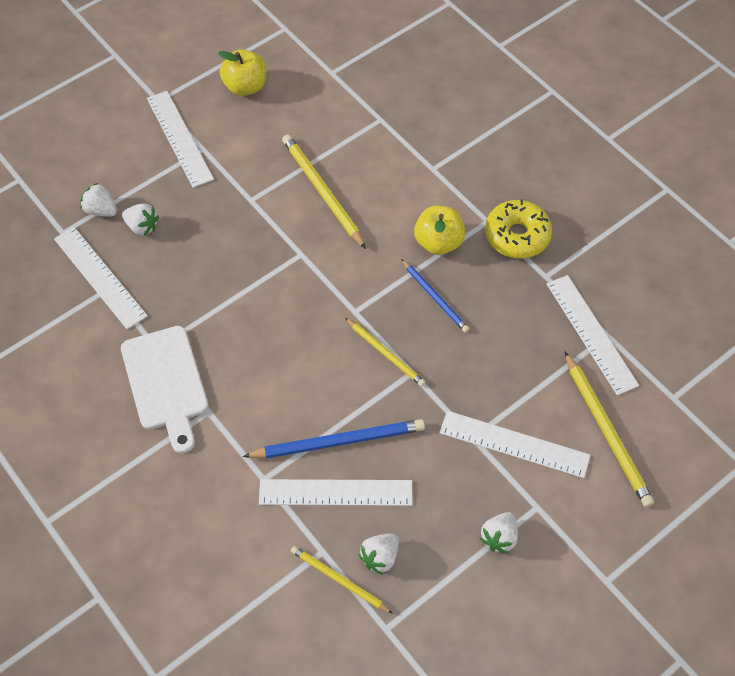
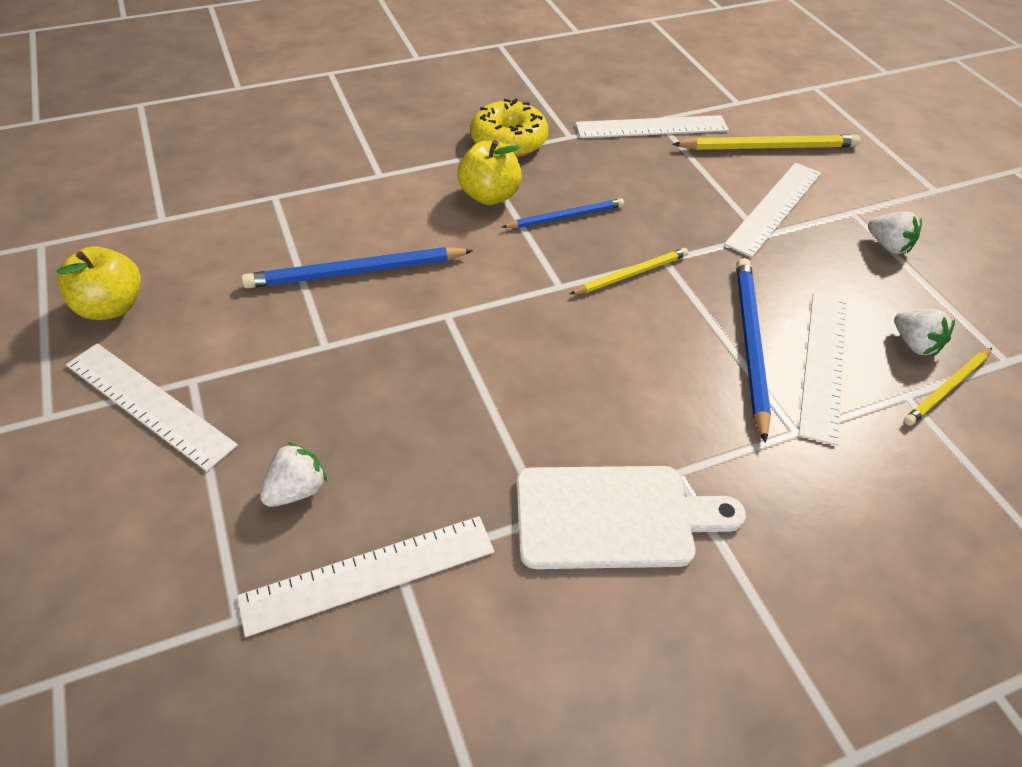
camera: 75 degrees left, 10 degrees down
(101, 210) = (225, 545): white strawberry -> none
(179, 138) = (149, 404): white ruler -> white ruler turned 45 degrees clockwise
(322, 191) = (355, 272): yellow pencil -> blue pencil

